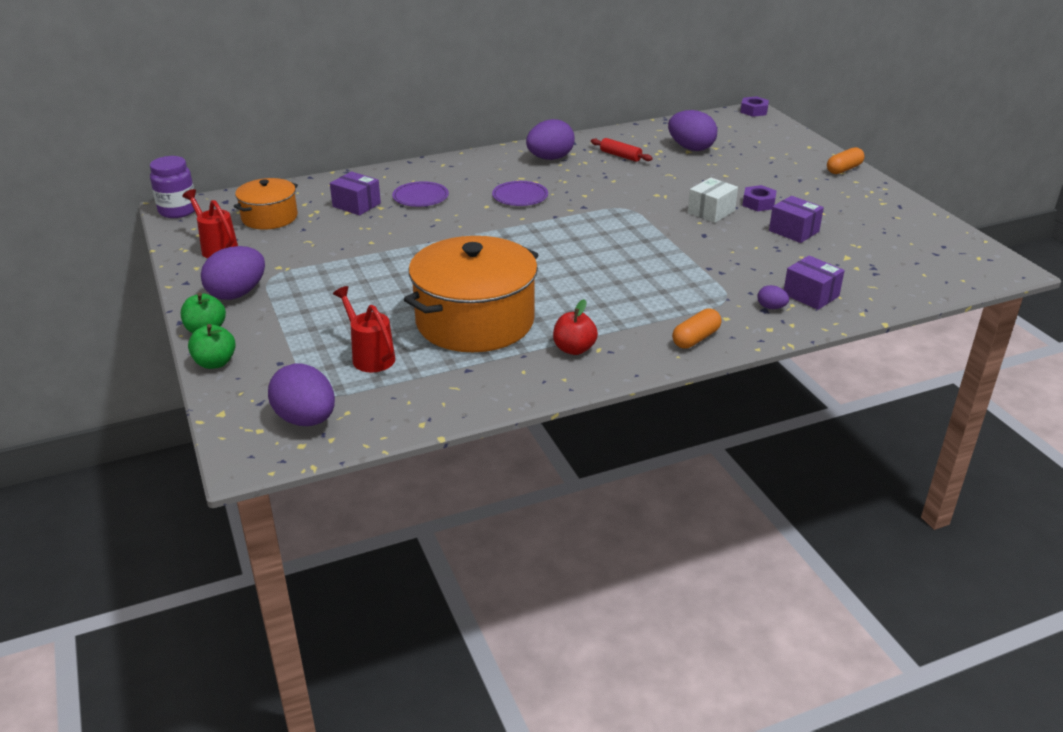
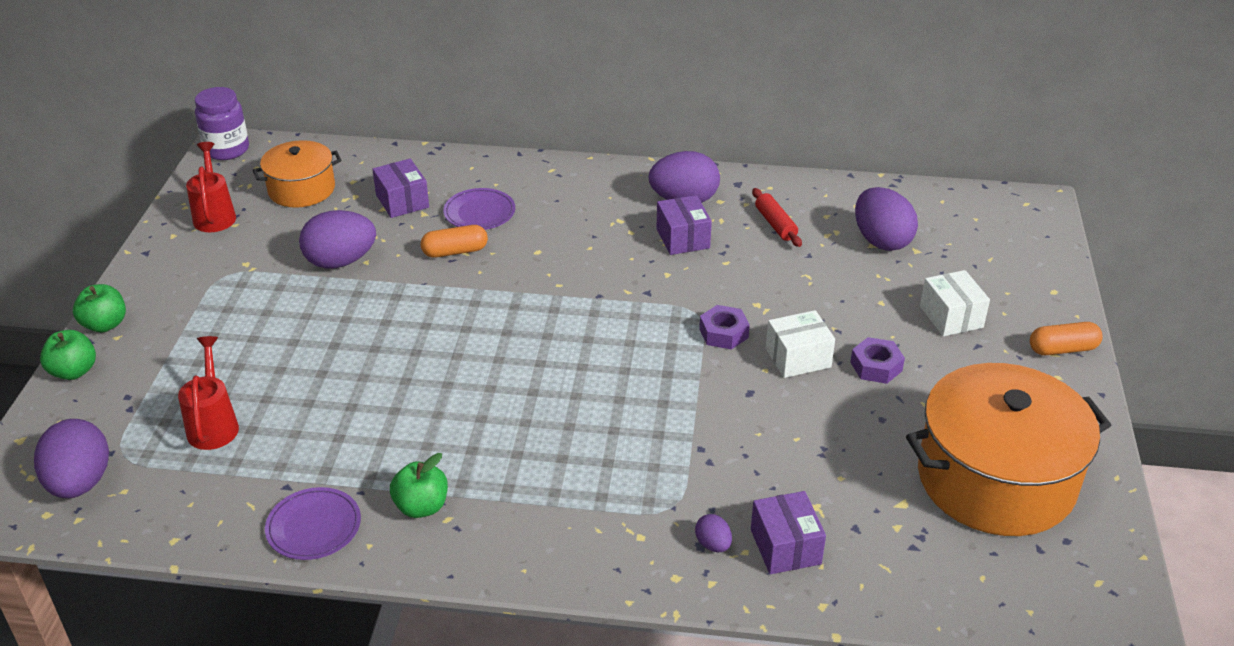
camera: 30 degrees right, 5 degrees up
(237, 294) = (175, 286): purple egg -> purple egg (340, 261)
(475, 321) = (359, 420): orange pot -> orange pot (996, 479)
(520, 196) = (589, 249): purple plate -> purple plate (314, 526)
(574, 349) = (421, 507): red apple -> green apple
(696, 338) = (571, 553): orange capsule -> orange capsule (455, 251)
(753, 111) = (1038, 202): purple nut -> purple nut (723, 333)
(770, 171) = (951, 317): none -> white box
(794, 231) = (875, 431): purple box -> purple box (682, 238)

